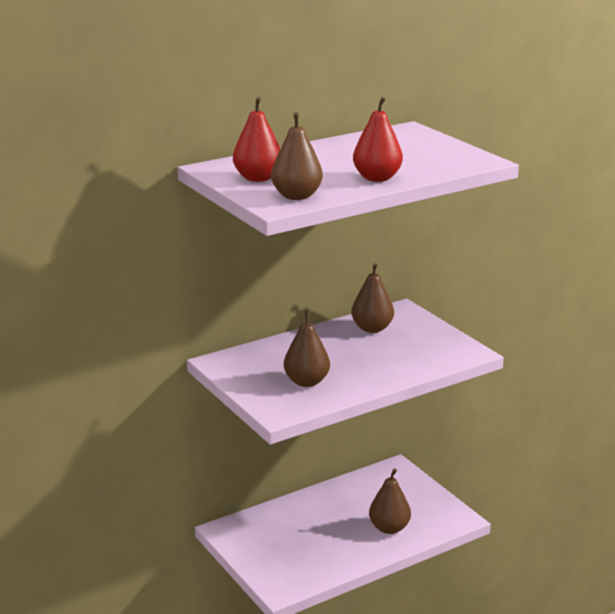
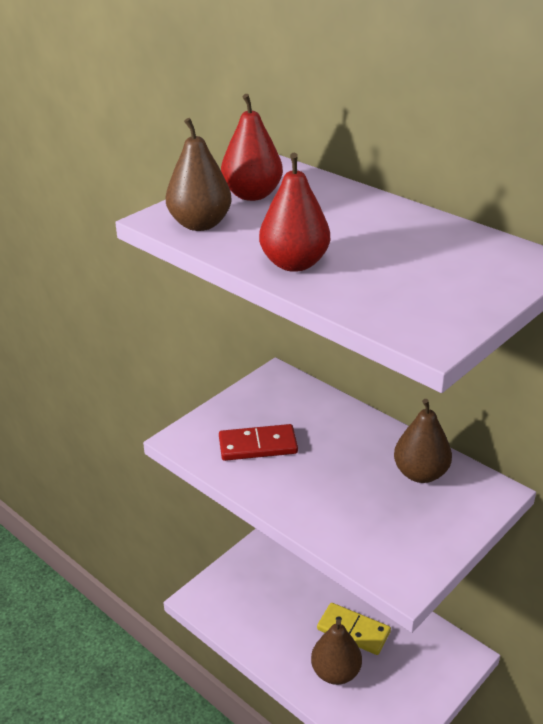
camera: 75 degrees right, 10 degrees up
(306, 382) = (258, 446): brown pear -> red domino
(353, 511) = (353, 630): none -> yellow domino

